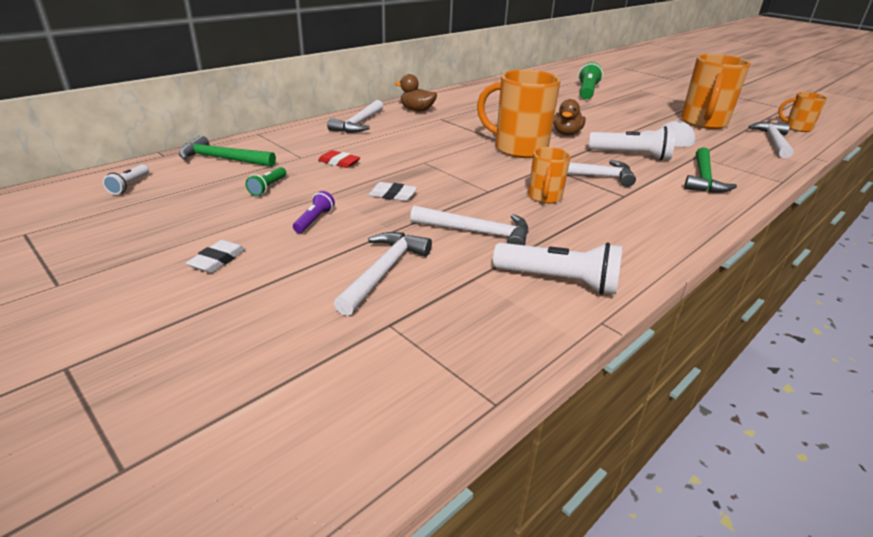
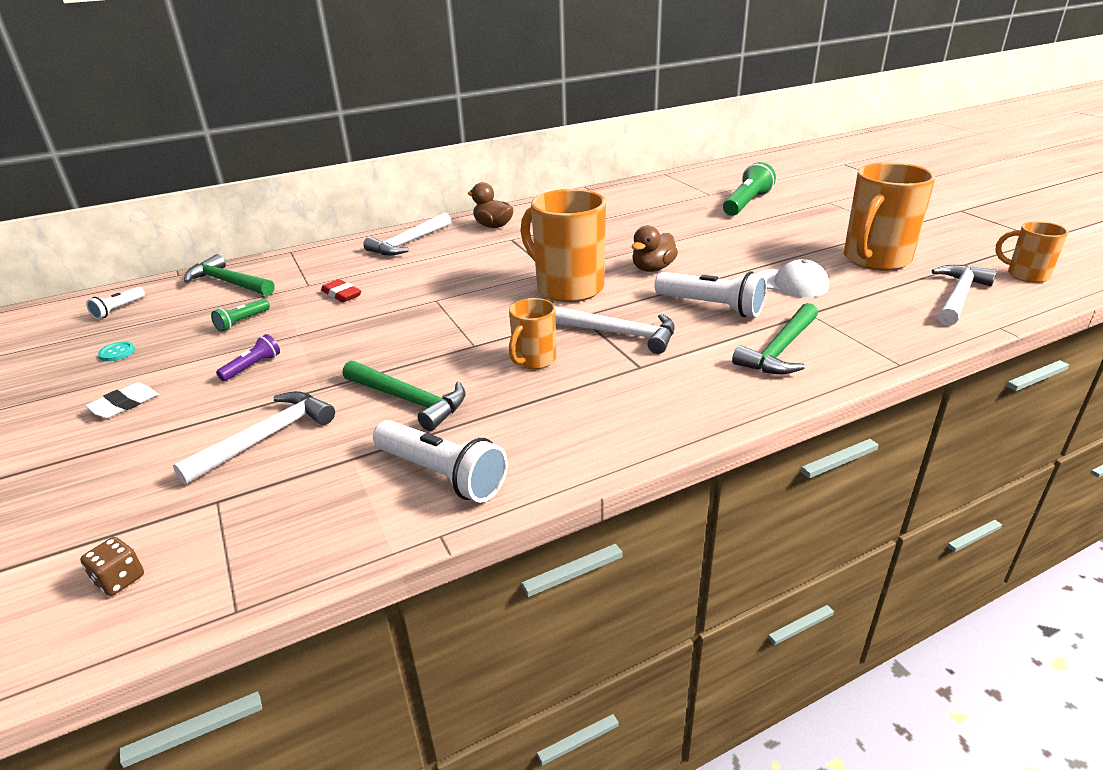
camera: 20 degrees right, 0 degrees up
(165, 220) = (117, 352): none -> turquoise button
(363, 399) = (120, 579): none -> brown dice
(392, 195) = (361, 342): white eraser -> none
(477, 232) = (409, 400): white hammer -> green hammer

